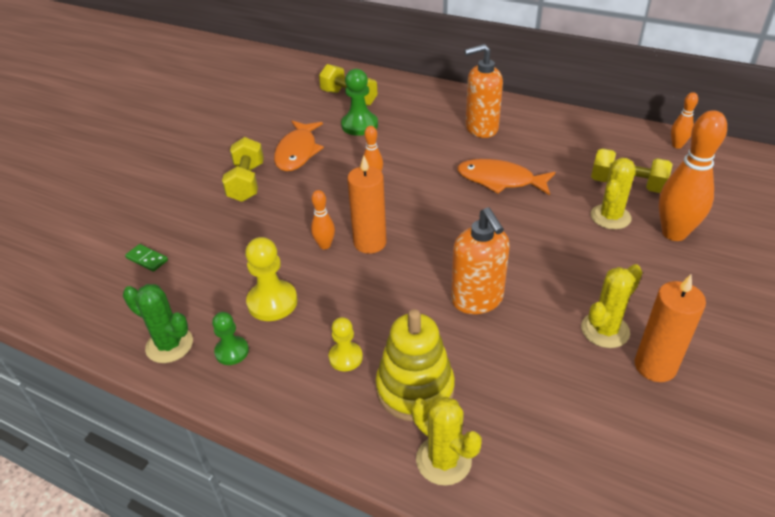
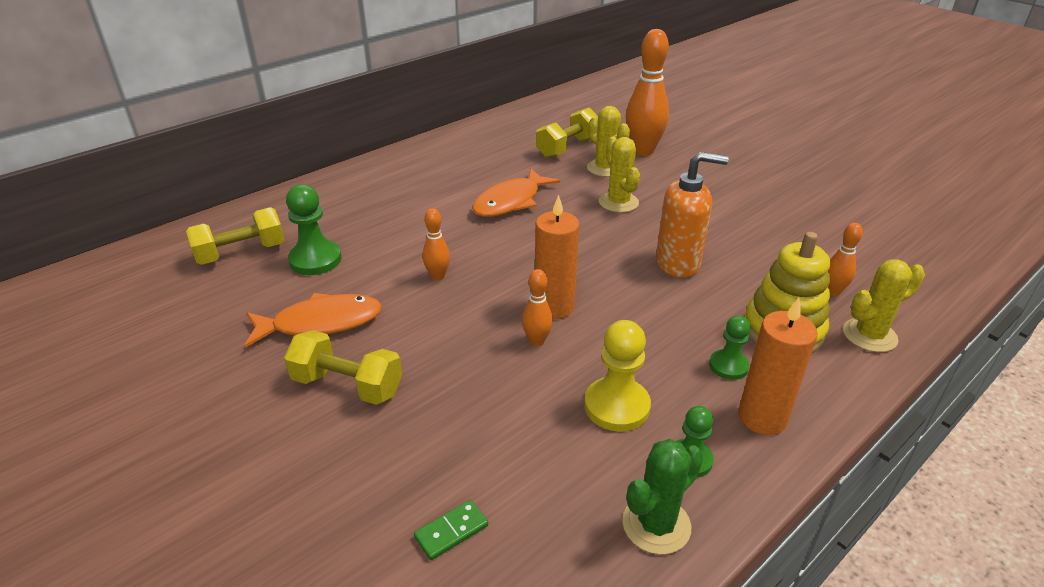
camera: 70 degrees left, 5 degrees down
(297, 152) = (321, 323): orange fish -> orange fish turned 45 degrees counterclockwise
(345, 357) = (728, 366): yellow pawn -> green pawn
(481, 128) = (412, 186): orange soap dispenser -> none
(605, 330) = (741, 214): yellow cactus -> yellow cactus (618, 202)
(655, 366) = (785, 207): orange candle -> orange candle (762, 417)
(677, 145) = (533, 112): orange bowling pin -> orange bowling pin (833, 291)

